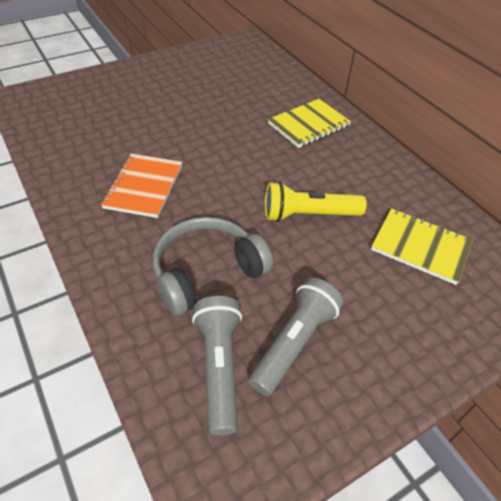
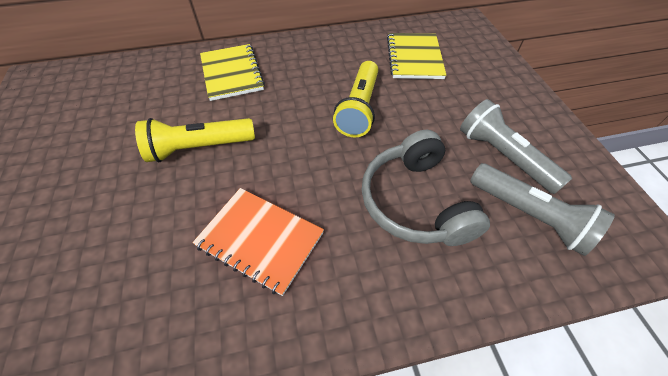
camera: 70 degrees left, 5 degrees up
(216, 133) = (199, 148): none -> yellow flashlight
(219, 367) = (530, 215): grey flashlight -> grey flashlight turned 150 degrees counterclockwise
(420, 247) = (414, 57): yellow notebook -> yellow notebook turned 45 degrees counterclockwise

